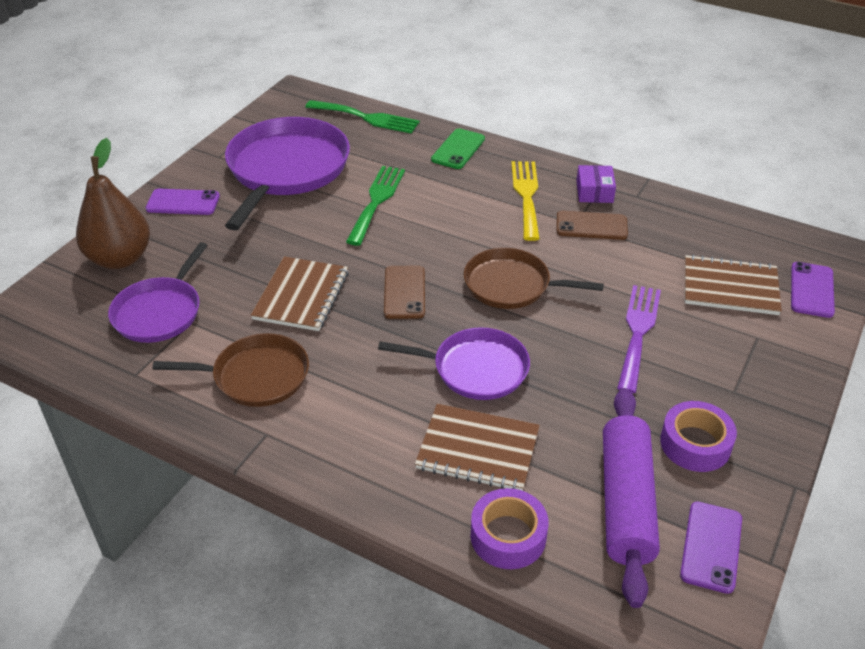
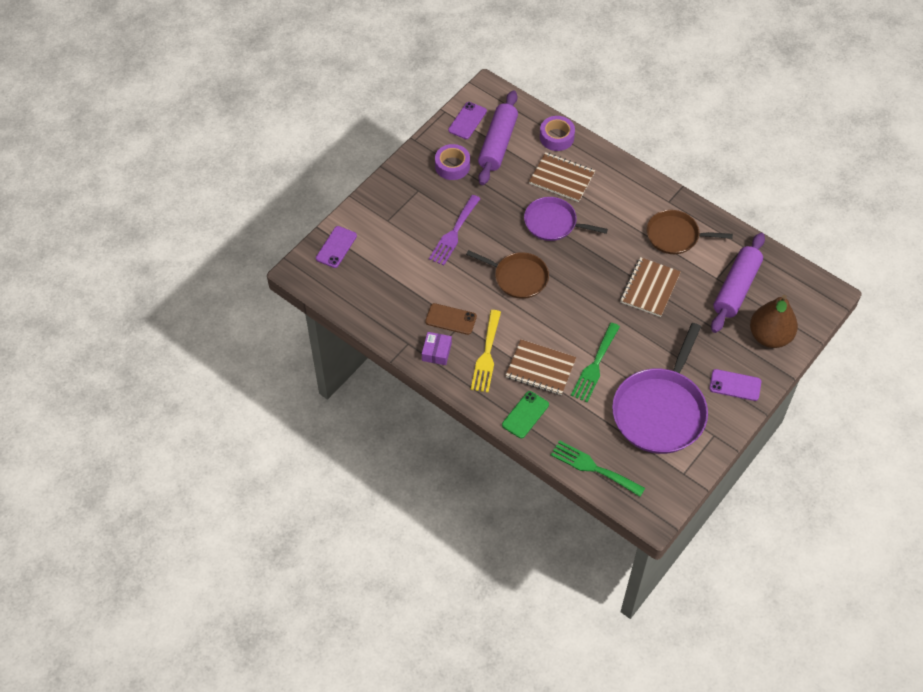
camera: 170 degrees left, 15 degrees up
(160, 312) = (736, 288): purple pan -> purple rolling pin
(404, 292) = (585, 281): brown phone -> none
(730, 287) = (384, 256): brown notebook -> brown notebook (540, 368)

